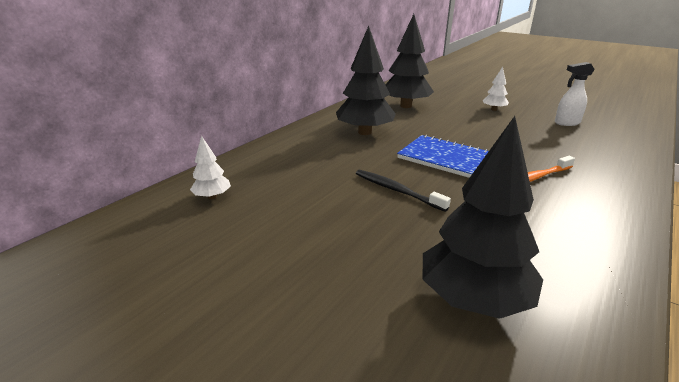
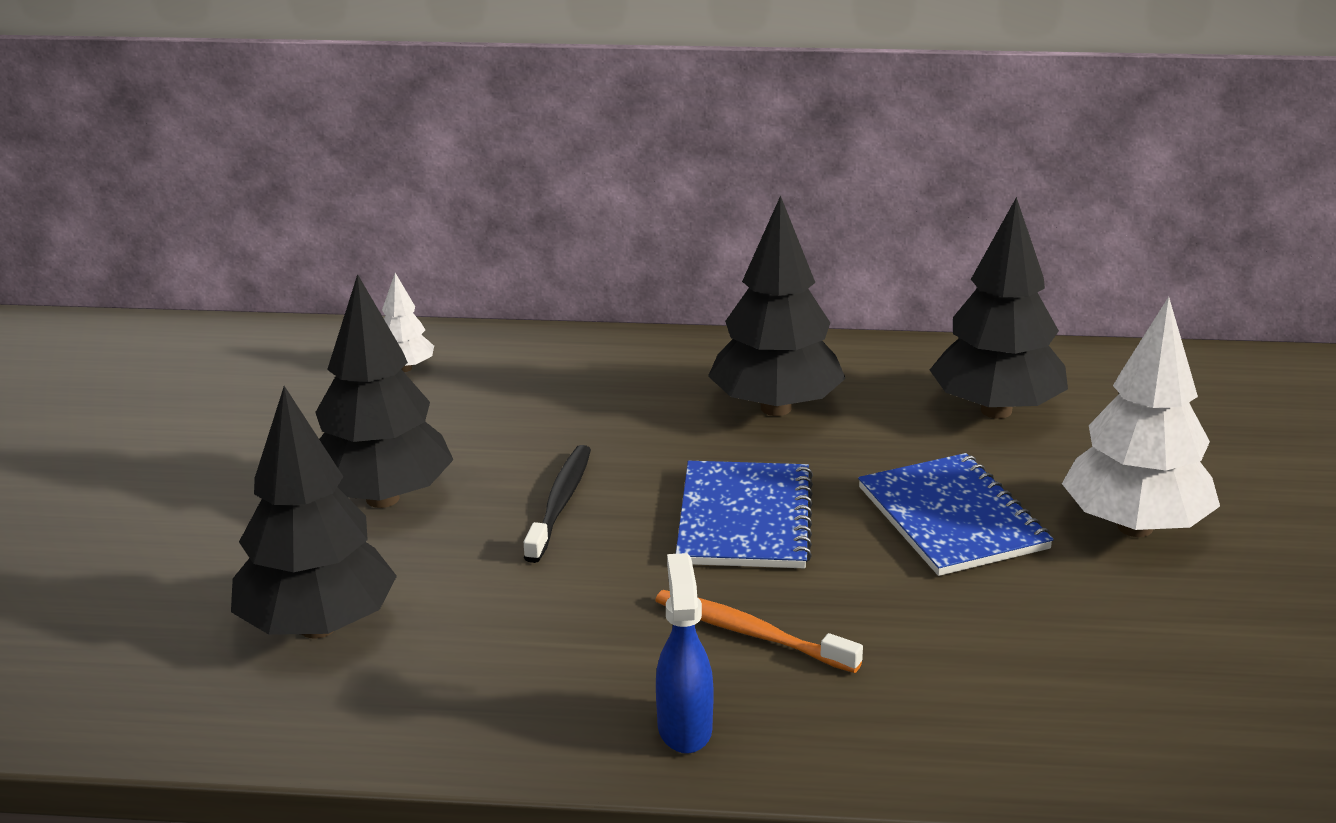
camera: 60 degrees right, 0 degrees up
(344, 238) = (383, 498): none -> black tree
(470, 128) = (952, 518): none -> blue notebook
(494, 109) = (1134, 527): white tree -> white tree, size x2.06
(566, 123) = (1171, 647): white spray bottle -> none
(606, 210) = (684, 728): none -> blue spray bottle

